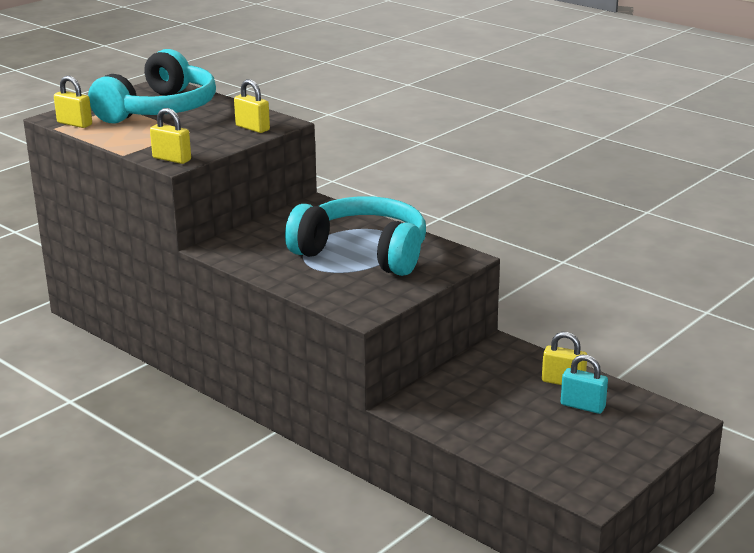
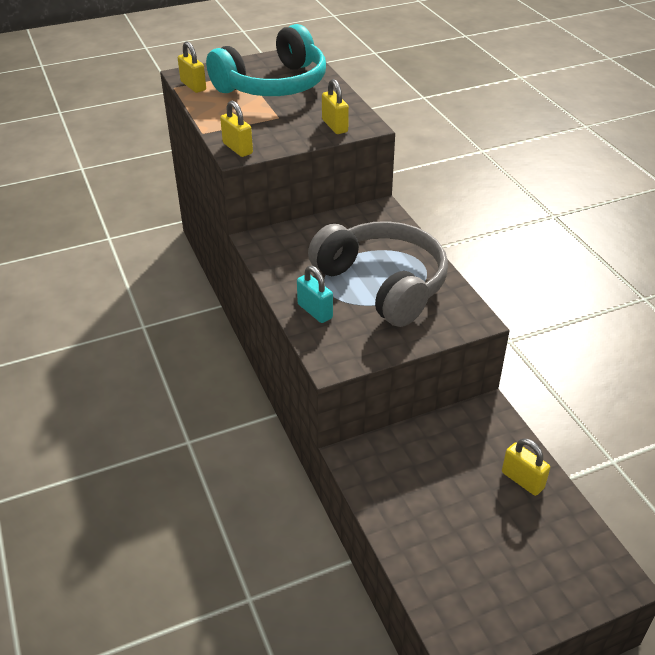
camera: 25 degrees right, 15 degrees up
(363, 253) = (382, 284): turquoise headphones -> grey headphones
(582, 406) = (523, 520): turquoise padlock -> turquoise padlock (315, 311)

